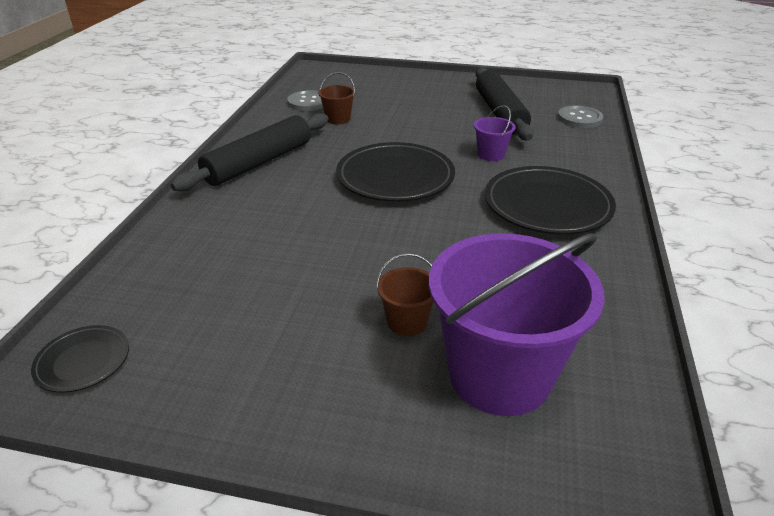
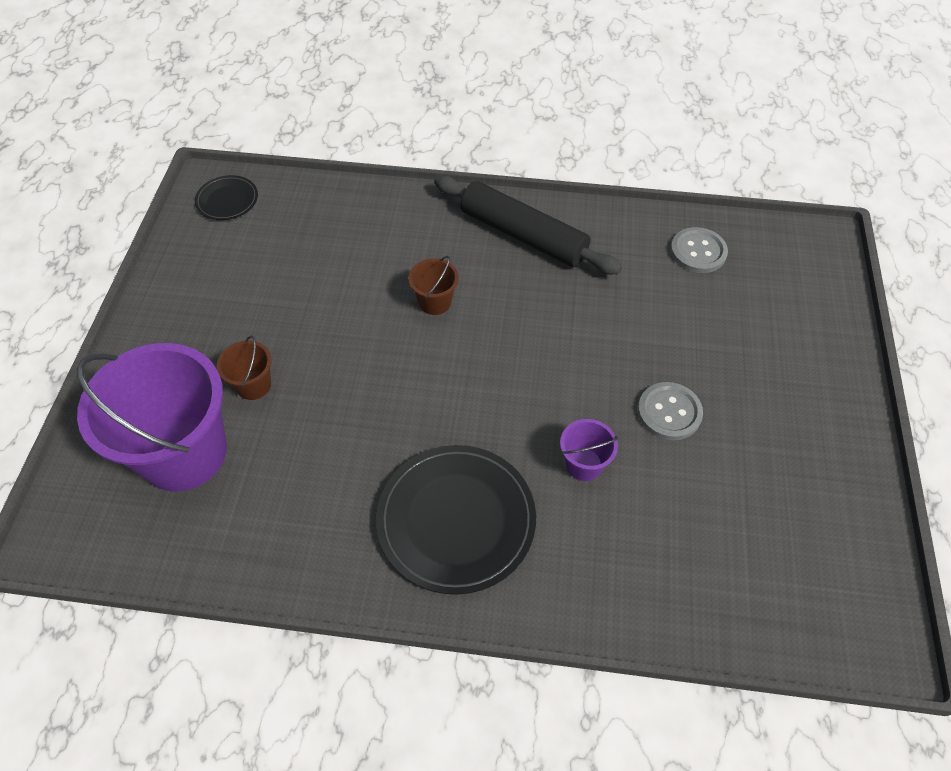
camera: 85 degrees right, 20 degrees up
(338, 119) = (654, 289): brown bucket -> brown bucket (435, 302)
(395, 177) = (506, 361): black plate -> none
(500, 113) = (730, 483): black rolling pin -> none
(579, 118) = (740, 603): grey button -> grey button (669, 412)

